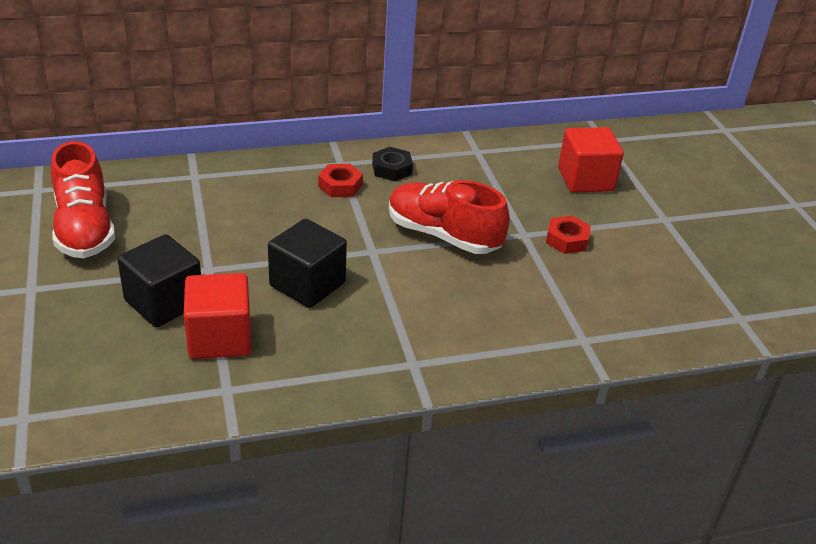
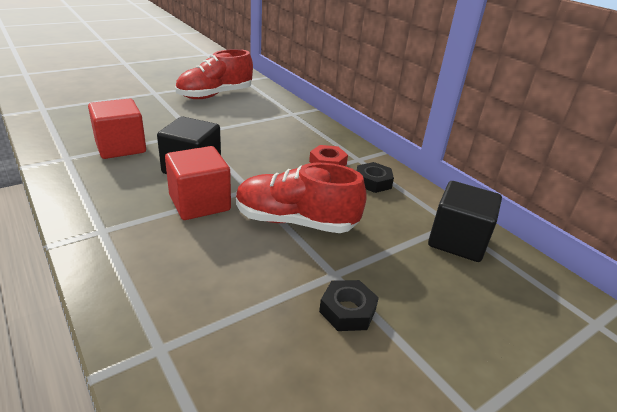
camera: 70 degrees right, 5 degrees down
(164, 302) = (153, 125): black cube -> black cube (457, 241)
(443, 235) = (295, 221): red shoe -> red shoe turned 90 degrees counterclockwise
(567, 240) = (347, 310): red nut -> black nut
(585, 179) = (486, 314): red cube -> red cube (199, 203)

